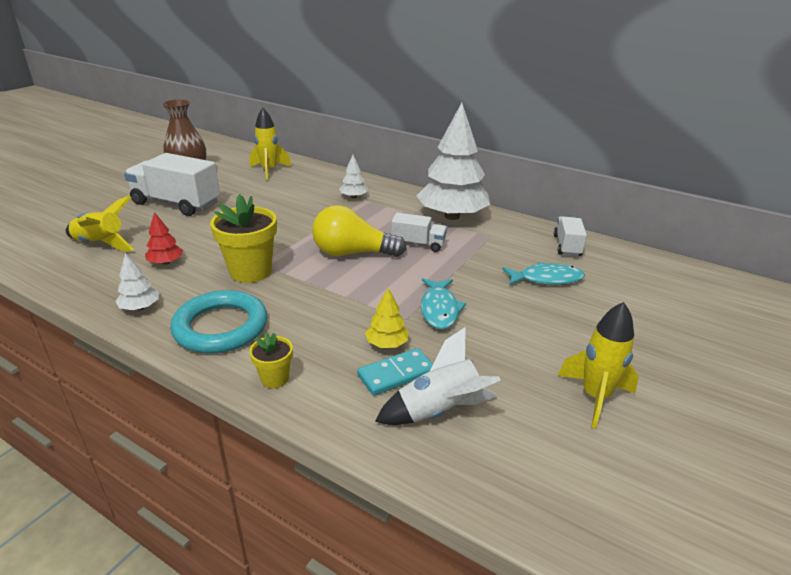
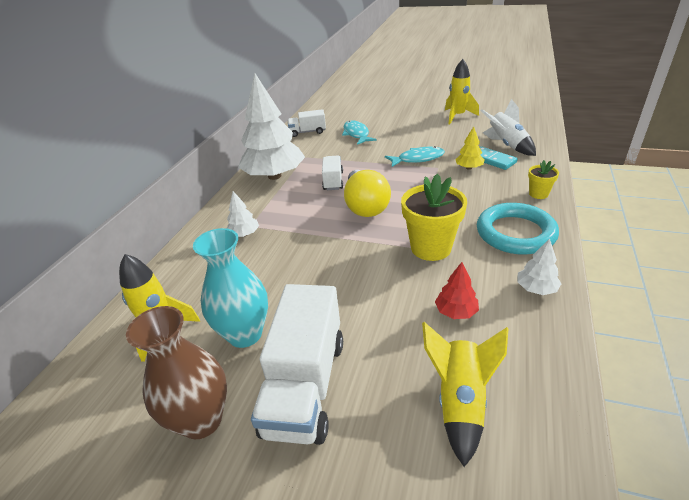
camera: 100 degrees left, 5 degrees up
(238, 191) = (245, 334): none -> turquoise vase

